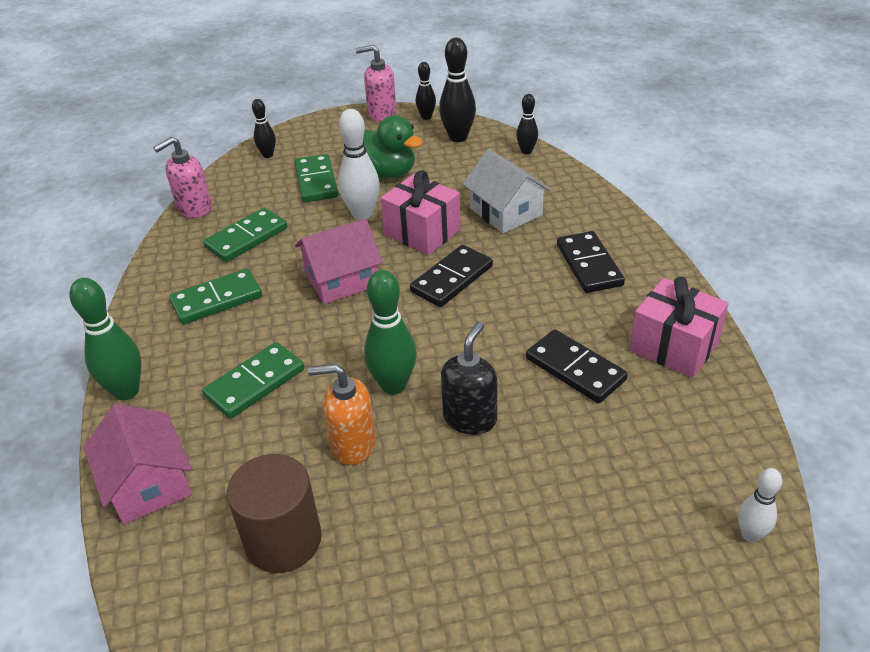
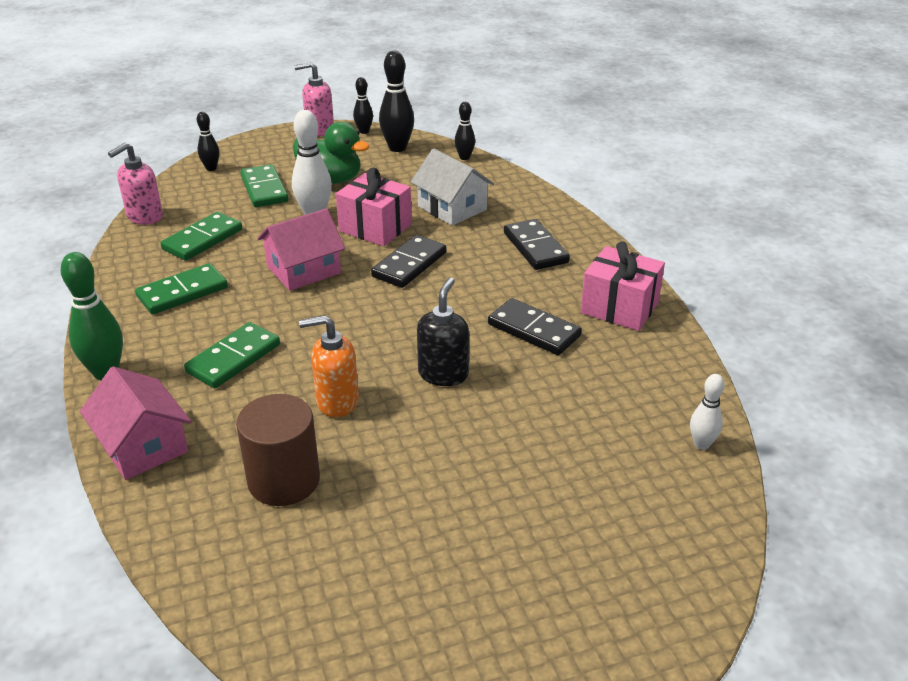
camera: 10 degrees left, 5 degrees down
(393, 385) = (368, 352): green bowling pin -> none

